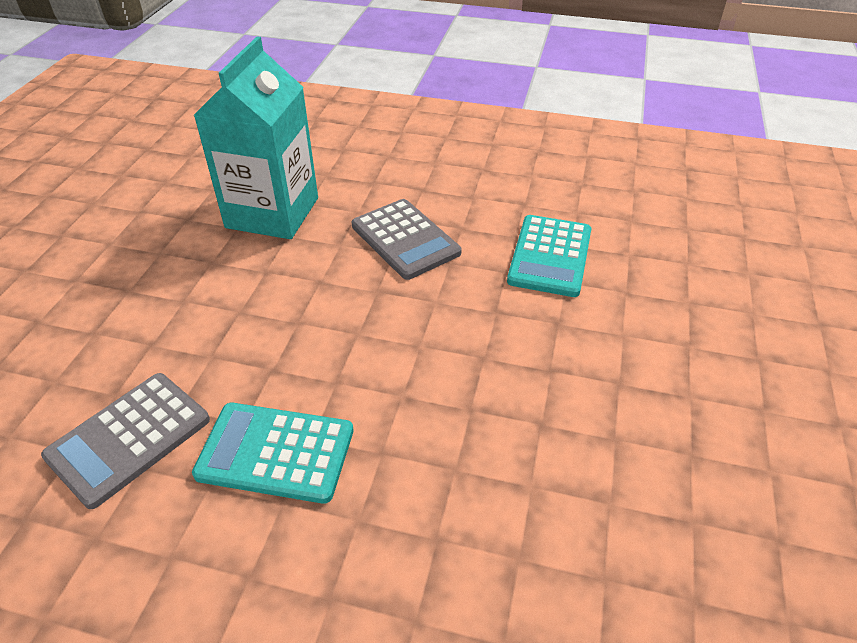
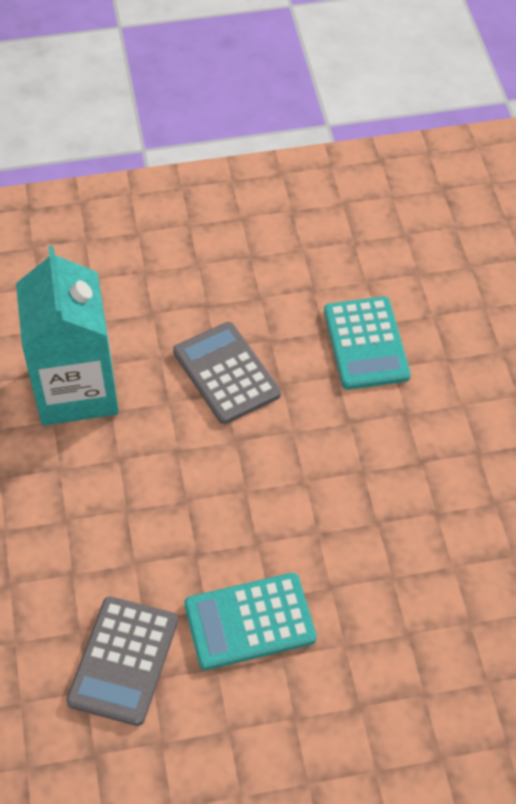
camera: 25 degrees left, 10 degrees up
(405, 239) = (226, 373): grey calculator -> grey calculator turned 150 degrees counterclockwise

